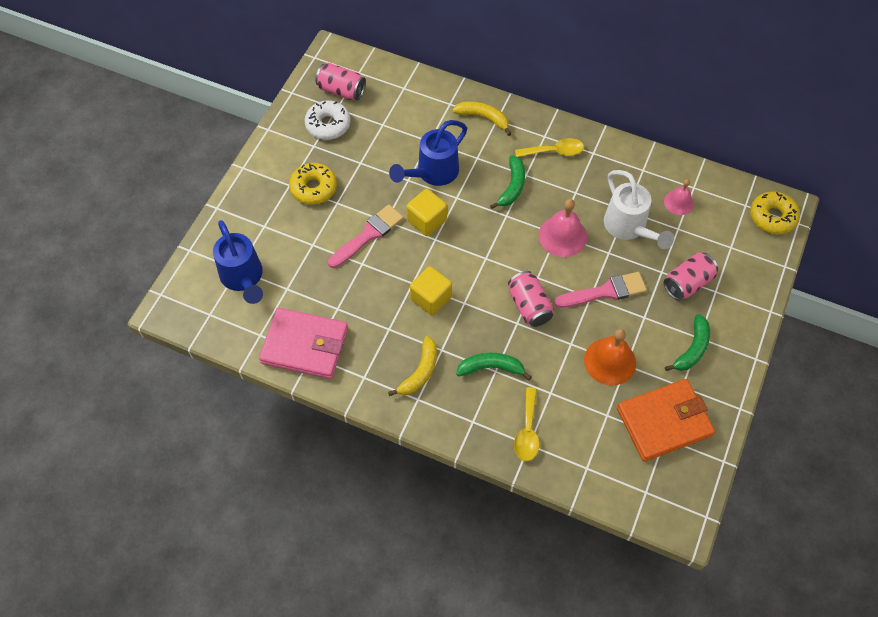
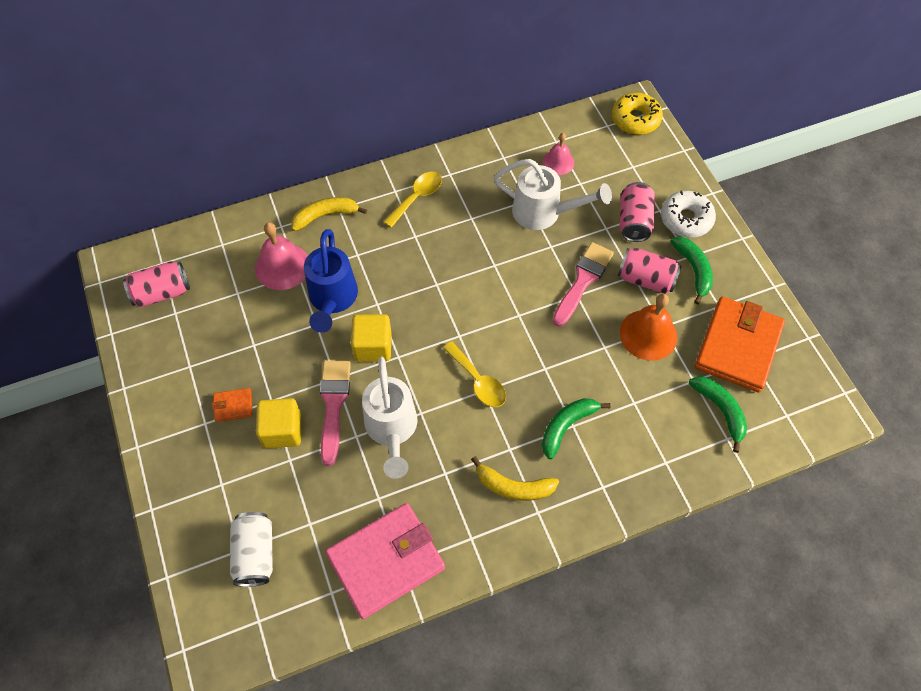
camera: 45 degrees left, 0 degrees up
(243, 278) = (255, 554): blue watering can -> white can
(314, 188) = (233, 406): yellow donut -> orange wallet
(328, 125) = (183, 335): white donut -> white donut (686, 219)
(385, 278) = (392, 430): none -> white watering can
(420, 372) = (513, 486): yellow banana -> yellow banana turned 120 degrees clockwise
(431, 298) = (451, 412): yellow cube -> yellow cube (282, 430)
(512, 187) = (414, 255): green banana -> green banana (720, 411)
(527, 431) = (652, 453): yellow spoon -> yellow spoon (478, 381)
(529, 306) = (539, 345): pink can -> pink can (646, 279)
(562, 236) = (501, 263): pink bell -> pink bell (282, 266)

